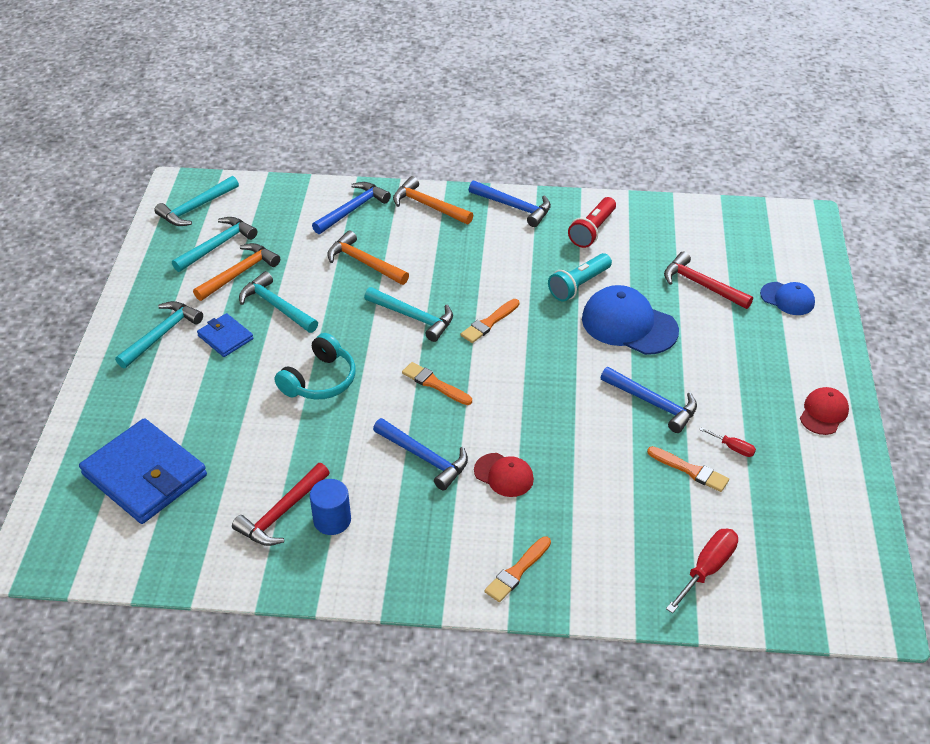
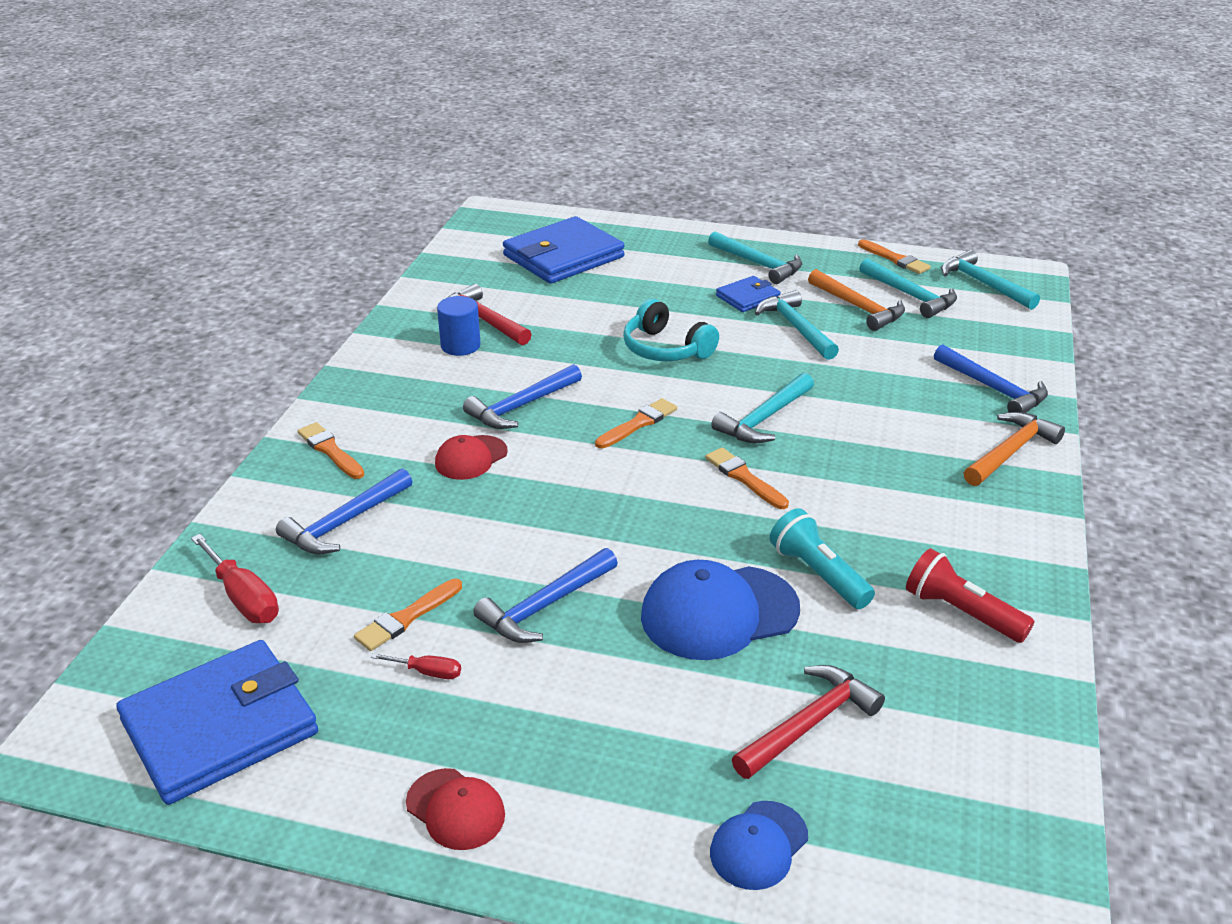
camera: 100 degrees right, 10 degrees down
(151, 253) = (895, 259): none -> orange brush
(276, 306) = (796, 328): turquoise hammer -> turquoise hammer turned 75 degrees counterclockwise
(364, 263) = (876, 390): orange hammer -> none
(514, 207) = (1019, 534): blue hammer -> blue hammer (345, 522)
(629, 324) = (719, 613): blue cap -> blue cap turned 150 degrees counterclockwise
(733, 448) = (428, 672): red screwdriver -> red screwdriver turned 120 degrees counterclockwise
(821, 539) = (220, 726): none -> blue wallet

